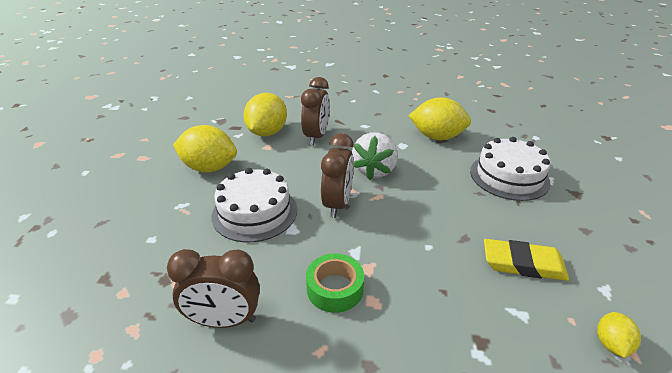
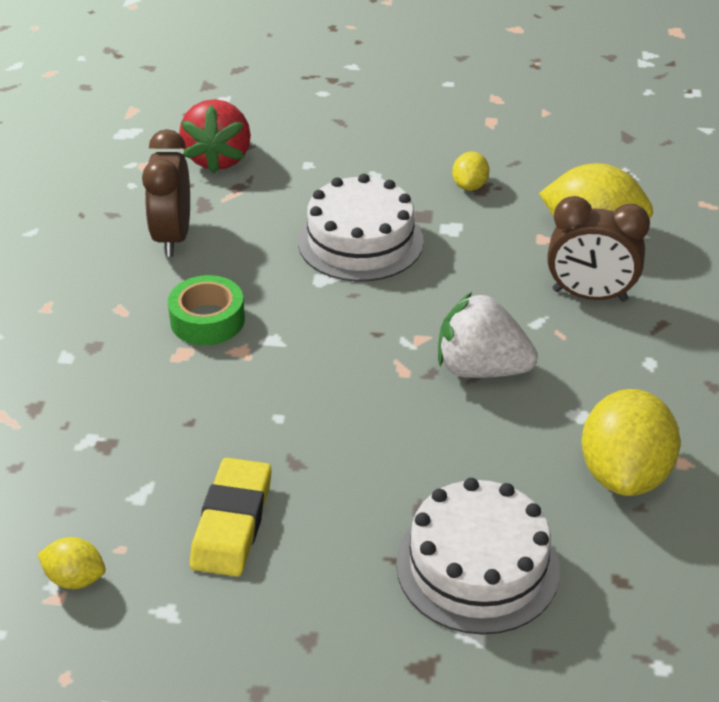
camera: 90 degrees right, 5 degrees up
(115, 295) = (218, 159): none -> red strawberry
(209, 168) = (469, 186): yellow lemon -> yellow lemon, size x0.49
(337, 204) = (380, 322): brown clock -> none

